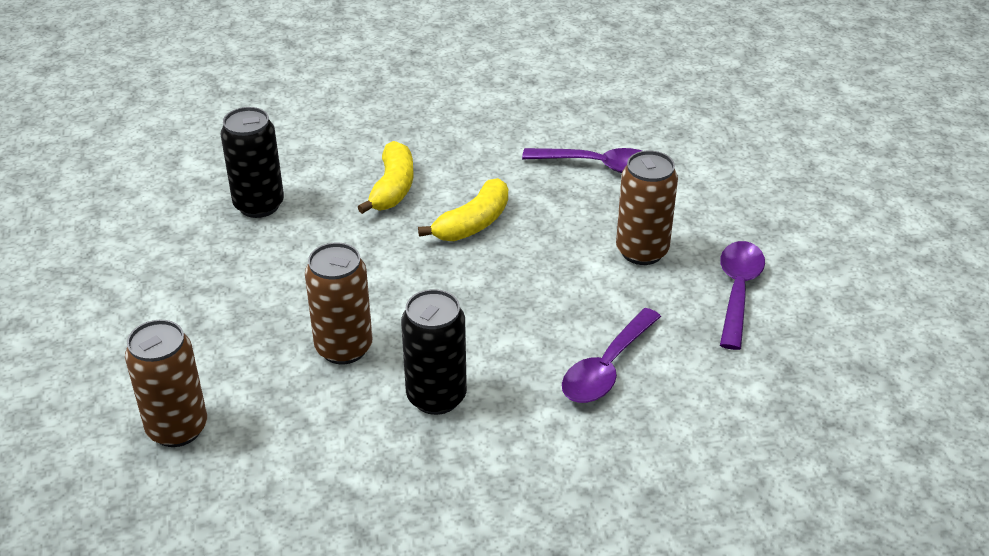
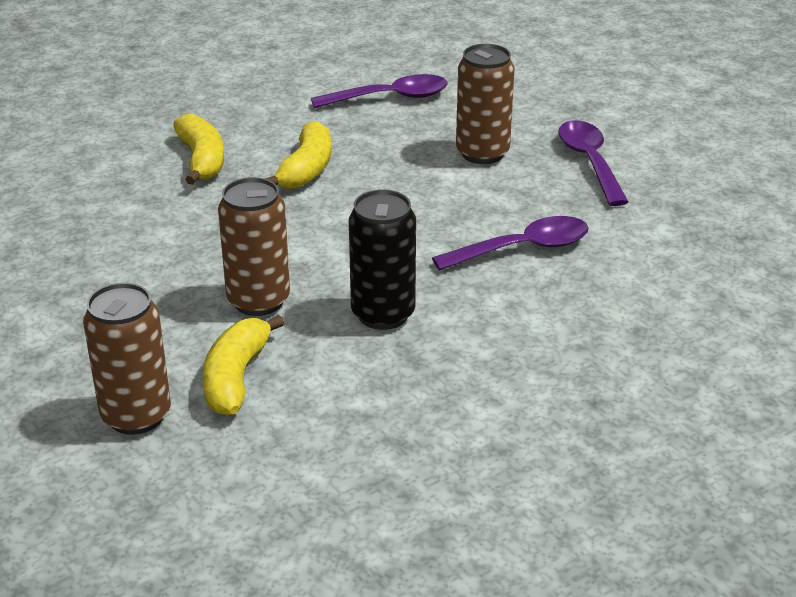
camera: 25 degrees left, 5 degrees down
(259, 205) = (70, 207): black can -> none
(275, 419) = (236, 378): none -> yellow banana
(607, 368) = (522, 248): purple spoon -> purple spoon turned 120 degrees counterclockwise

